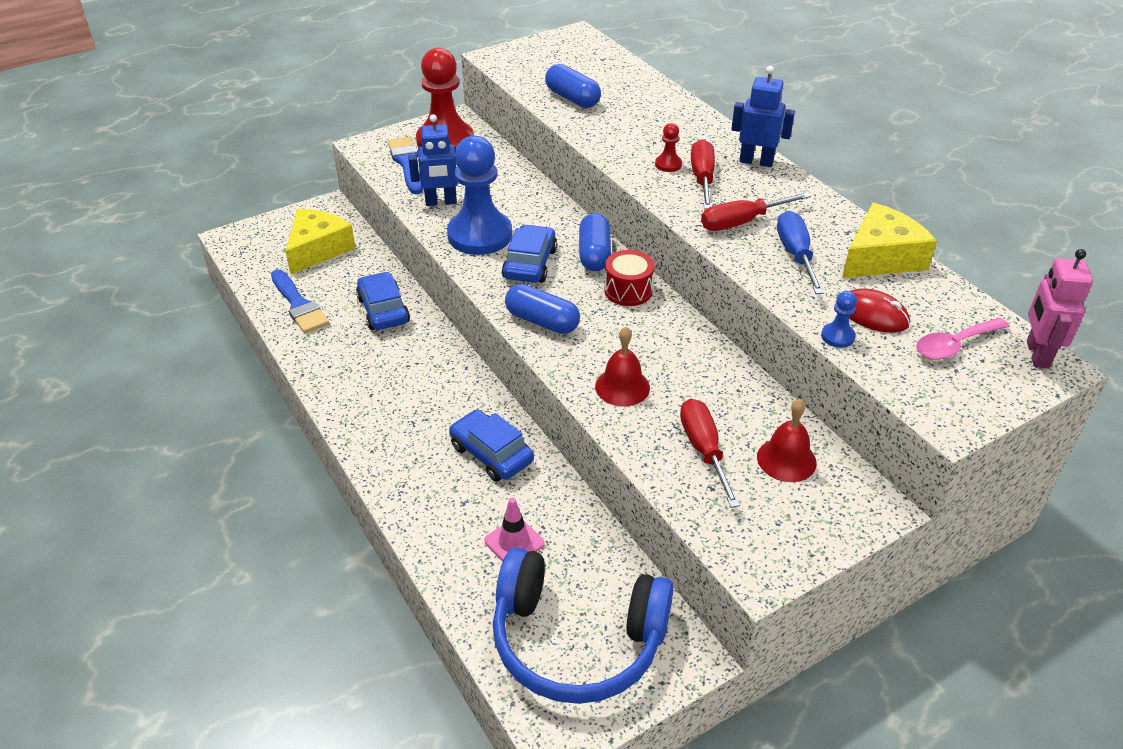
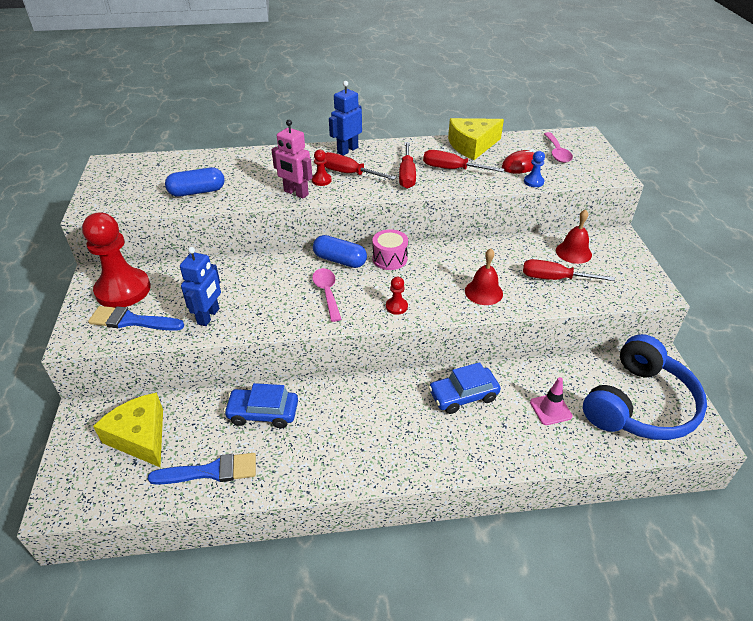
camera: 65 degrees left, 0 degrees up
(480, 235) = (272, 308): blue pawn -> none
(530, 263) = (327, 293): blue car -> pink spoon
(542, 321) = (396, 306): blue capsule -> red pawn
(628, 290) = (389, 259): red drum -> pink drum
(796, 255) = (452, 169): blue screwdriver -> red screwdriver
(881, 257) = (472, 146): yellow cheese -> yellow cheese turned 105 degrees counterclockwise
(1037, 354) = (574, 135): pink robot -> pink robot (296, 193)

